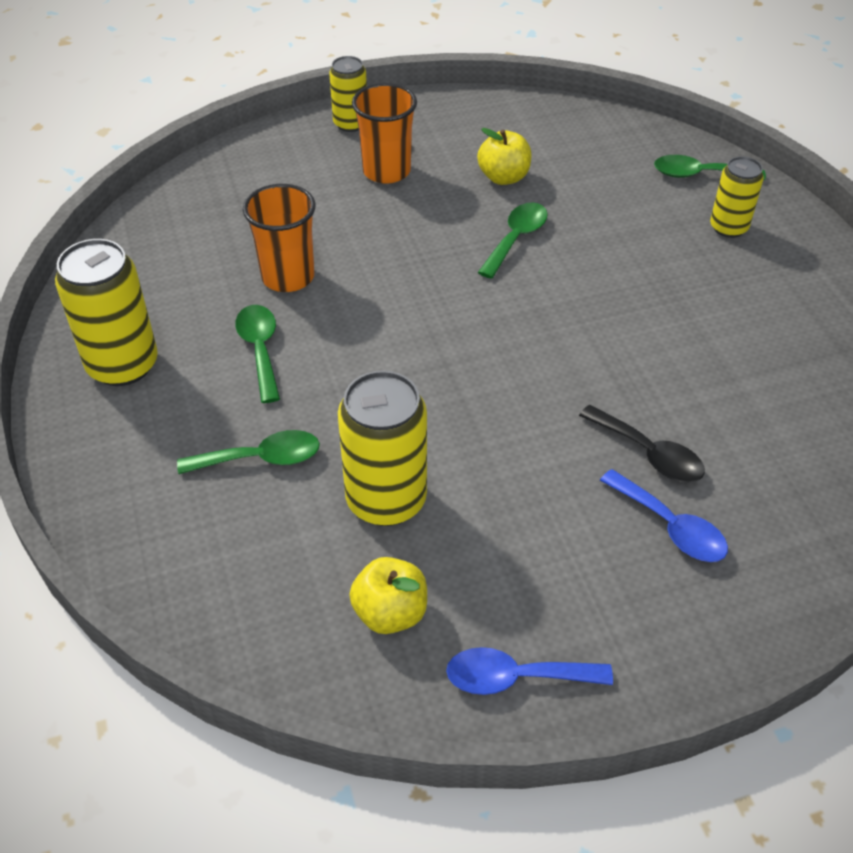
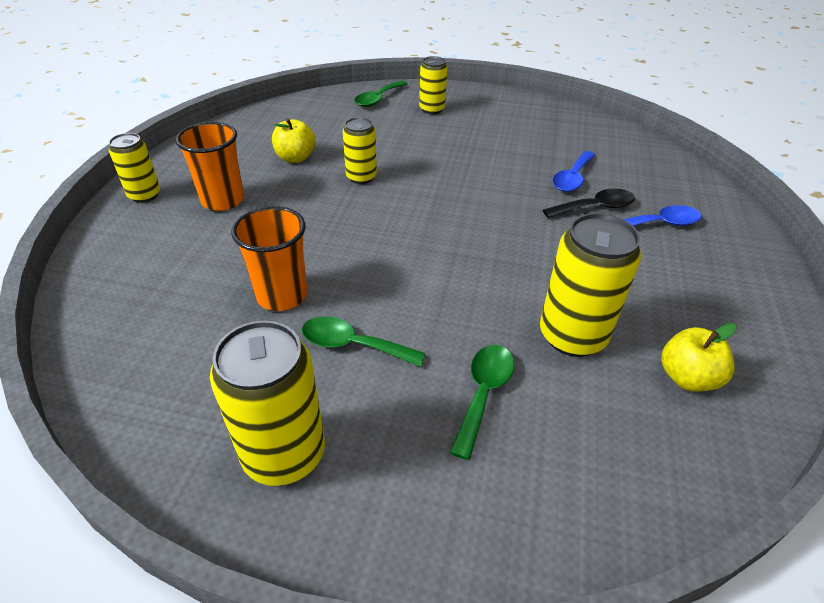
camera: 60 degrees left, 5 degrees down
(515, 677) = (764, 337): blue spoon -> blue spoon (572, 178)
(516, 239) = (361, 177): green spoon -> yellow can

